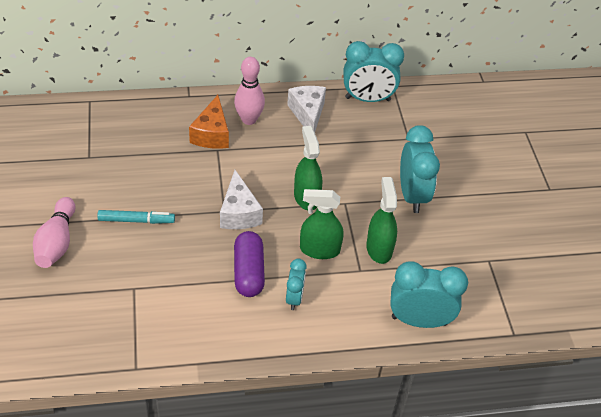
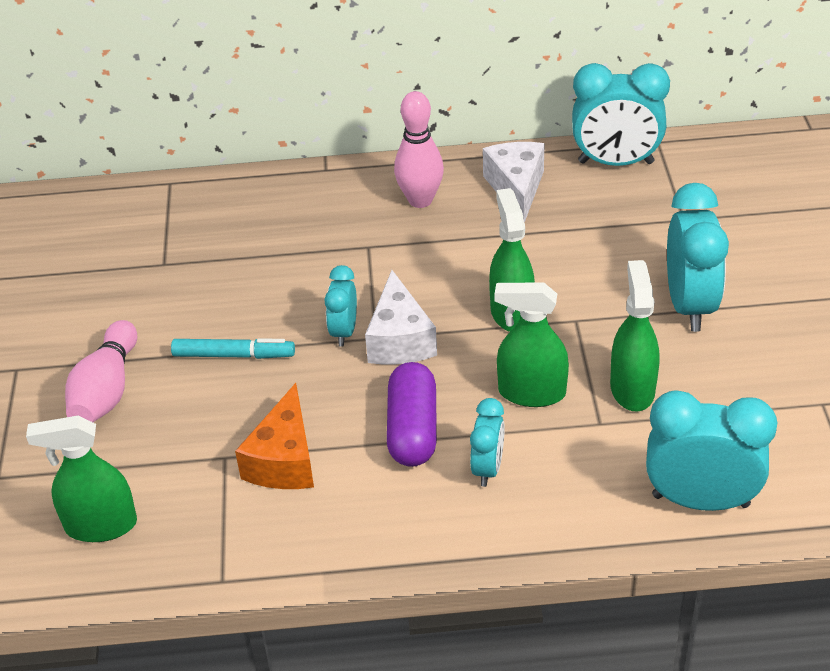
camera: 10 degrees right, 5 degrees down
(58, 332) = (101, 525): none -> green spray bottle
(204, 206) = (344, 331): none -> turquoise clock
(212, 134) = (360, 224): orange cheese -> orange cheese (284, 460)

